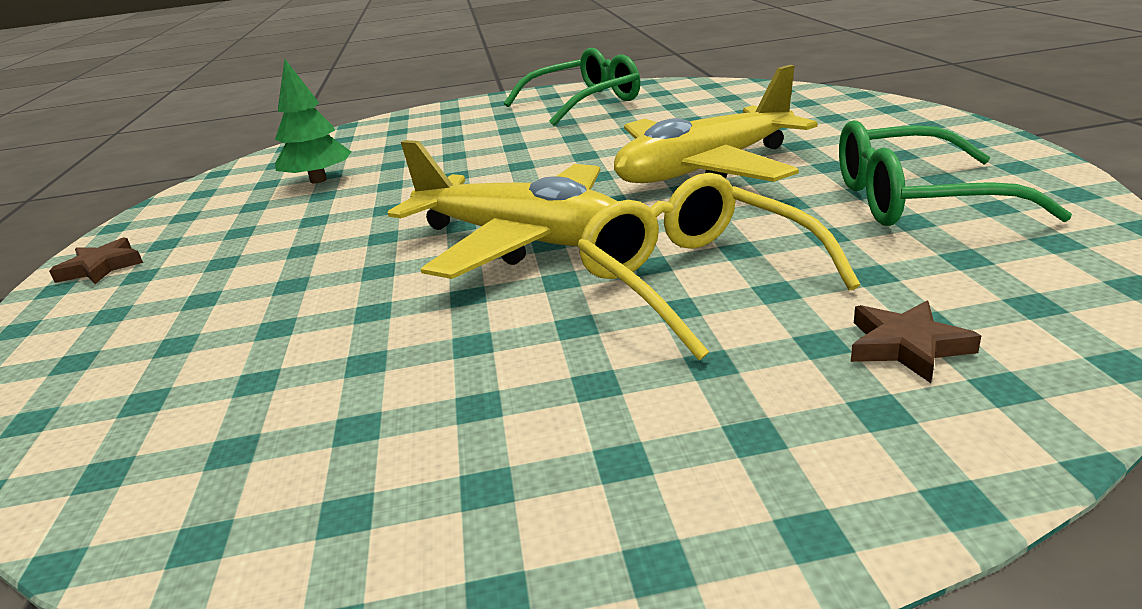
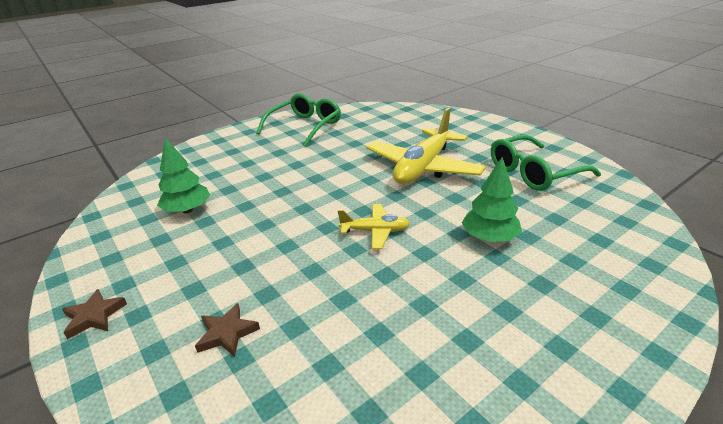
camera: 30 degrees left, 5 degrees up
(521, 240) = (375, 231): yellow plane -> yellow plane, size x0.50
(697, 279) = (489, 237): yellow glasses -> green tree
(906, 346) = (604, 254): brown star -> brown star (227, 333)

